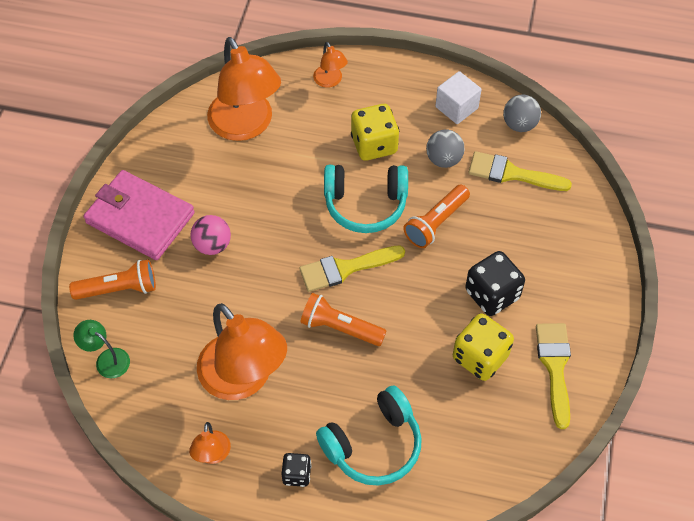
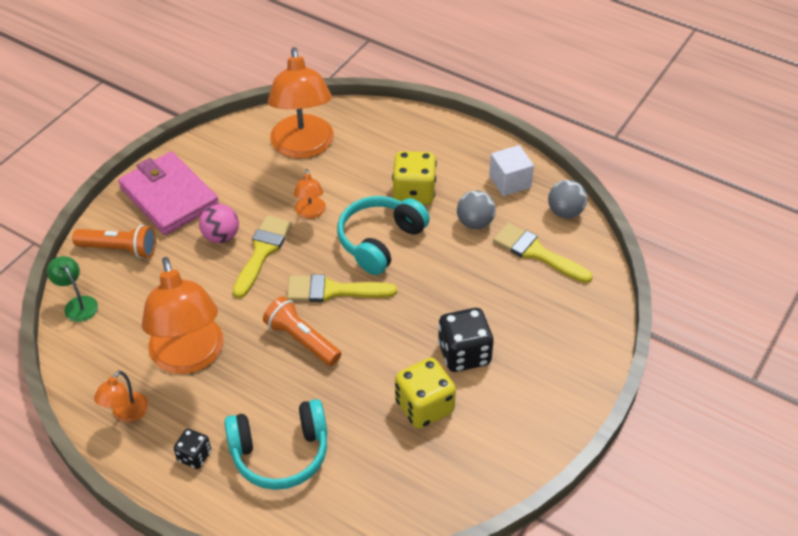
camera: 20 degrees right, 10 degrees down
(330, 81) = (399, 130): orange lamp -> orange lamp (310, 213)
(365, 204) = (380, 241): turquoise headphones -> turquoise headphones turned 105 degrees clockwise
(436, 223) = (440, 275): orange flashlight -> none
(555, 367) = (496, 439): yellow brush -> yellow brush (262, 252)

